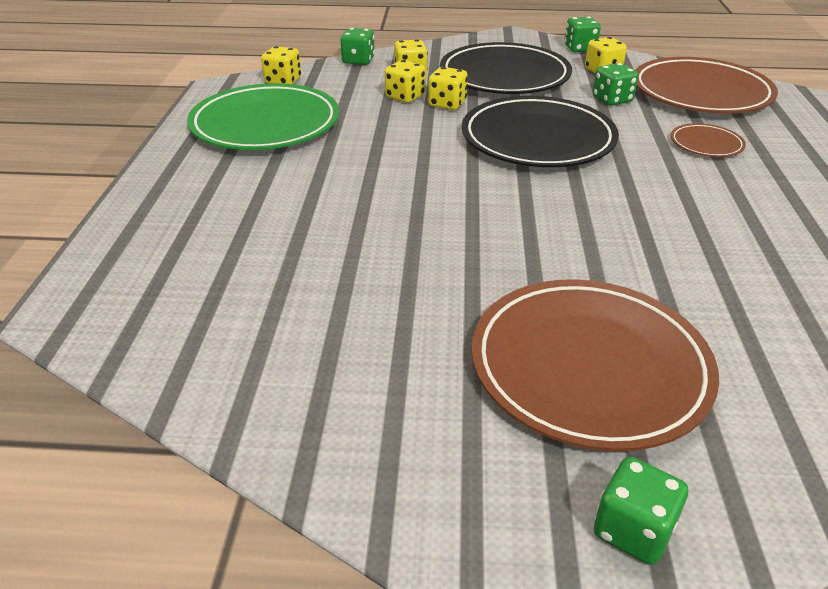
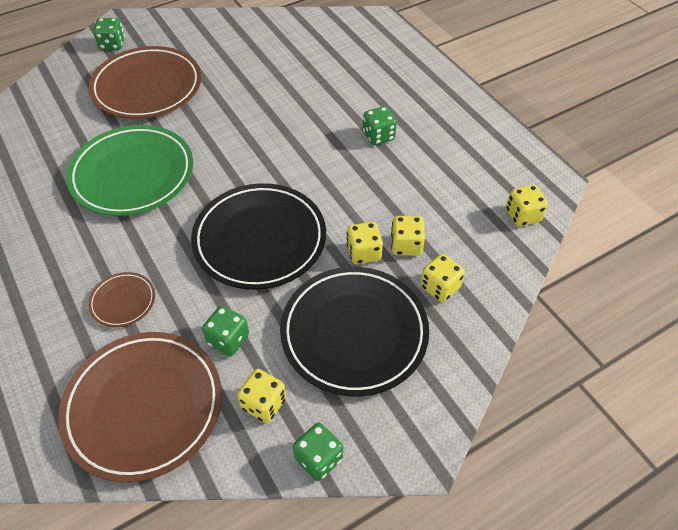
camera: 145 degrees right, 15 degrees up
(265, 124) = (461, 159): green plate -> green plate (132, 174)
(358, 61) = (509, 285): green dice -> green dice (378, 136)

